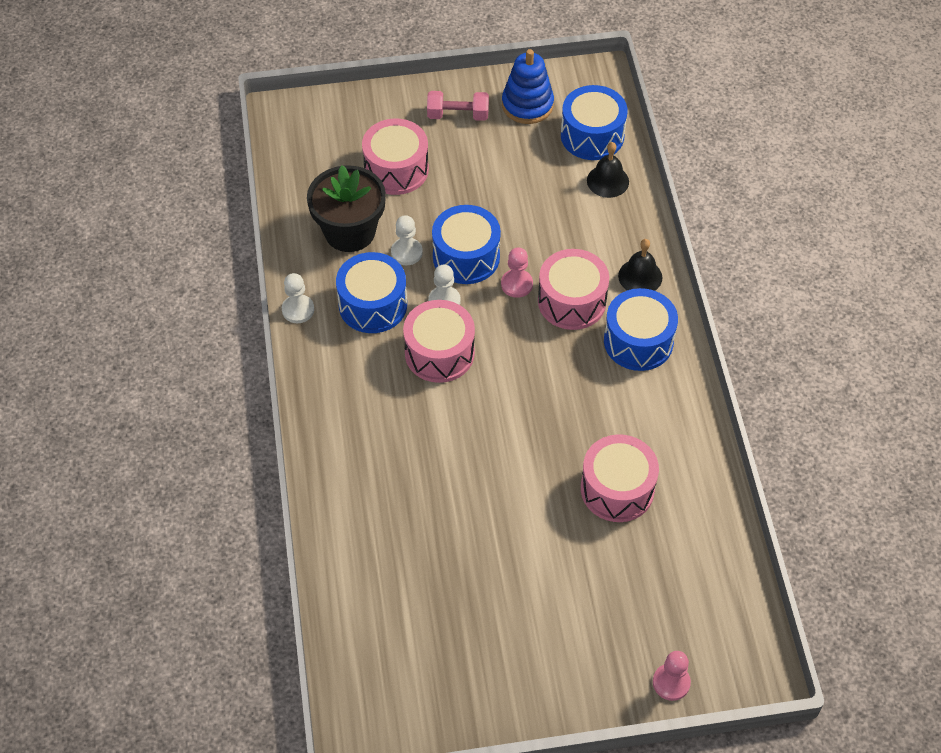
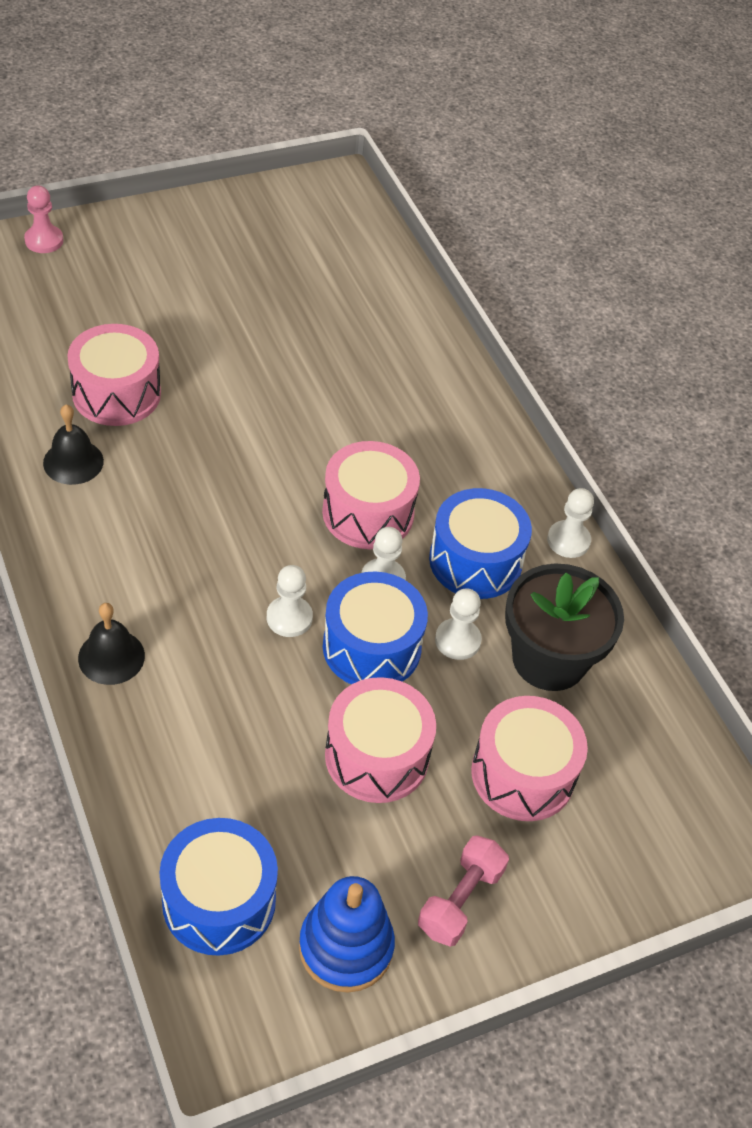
camera: 160 degrees right, 5 degrees down
(458, 115) = (460, 900): pink dumbbell -> pink dumbbell turned 45 degrees counterclockwise
(517, 284) = (289, 618): pink pawn -> white pawn
(572, 301) = (206, 605): pink drum -> pink drum (376, 756)
(607, 181) = (180, 813): black bell -> black bell (73, 462)
(638, 341) = (106, 564): blue drum -> none

